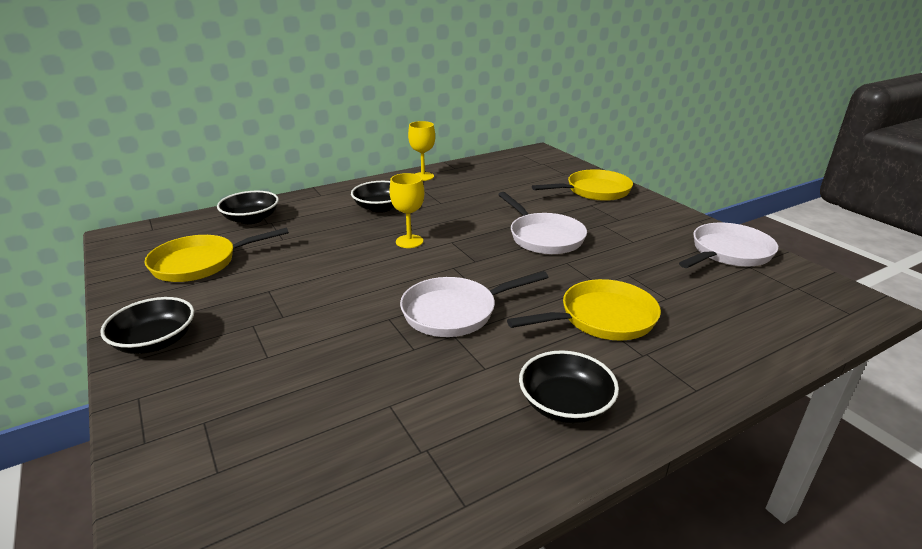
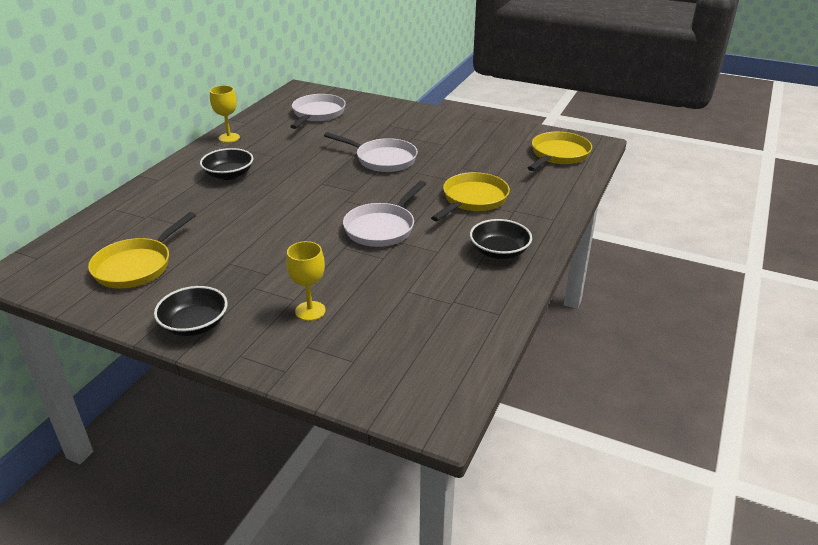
camera: 35 degrees left, 5 degrees up
(251, 219) = (124, 219): black bowl -> none
(409, 241) = (289, 193): yellow goblet -> yellow goblet (310, 311)
(594, 191) = (380, 113): yellow pan -> yellow pan (558, 155)
(728, 253) = (505, 134): white pan -> white pan (317, 114)

